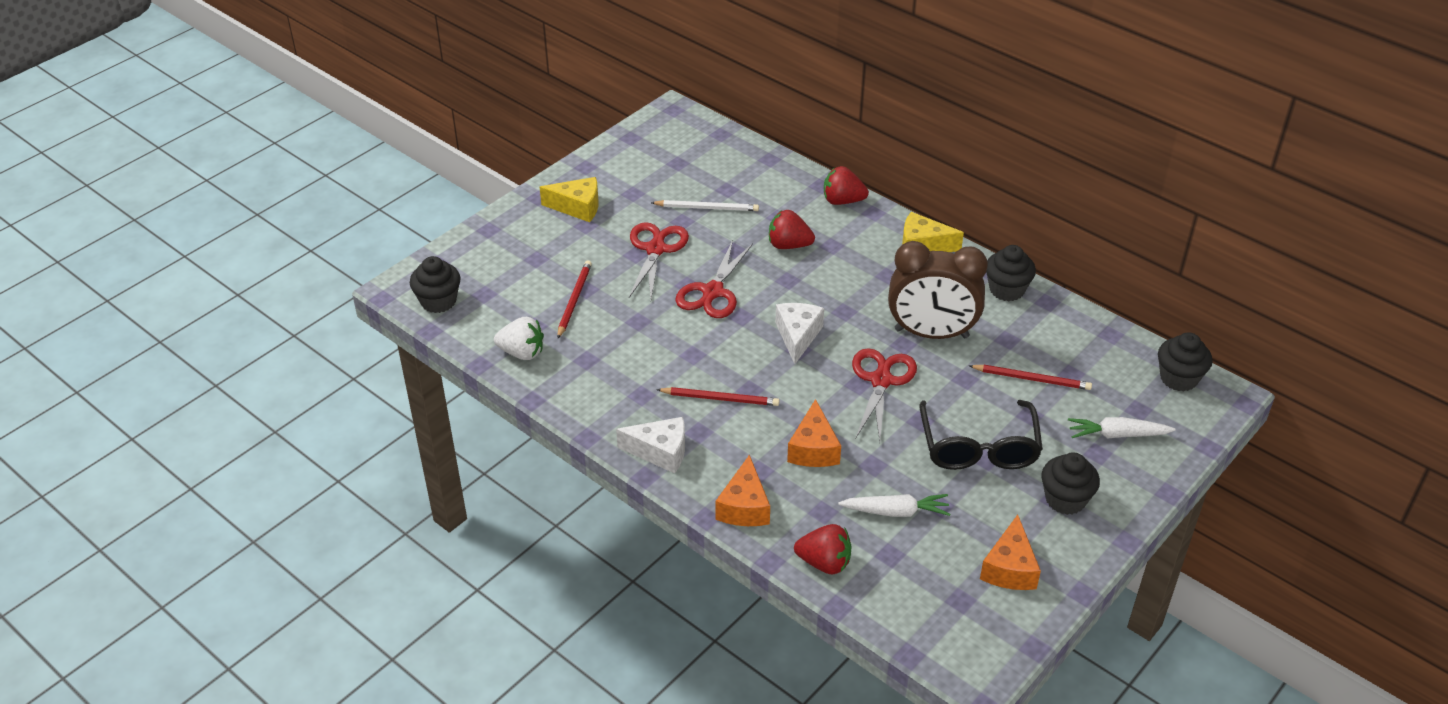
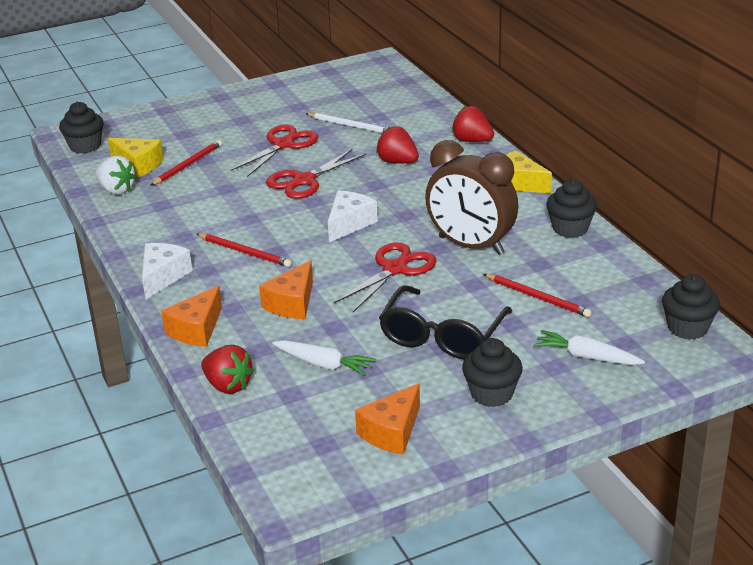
camera: 25 degrees right, 10 degrees down
(577, 207) = (246, 107): yellow cheese -> yellow cheese (138, 165)
(660, 452) = (163, 277): white cheese -> white cheese turned 105 degrees counterclockwise

